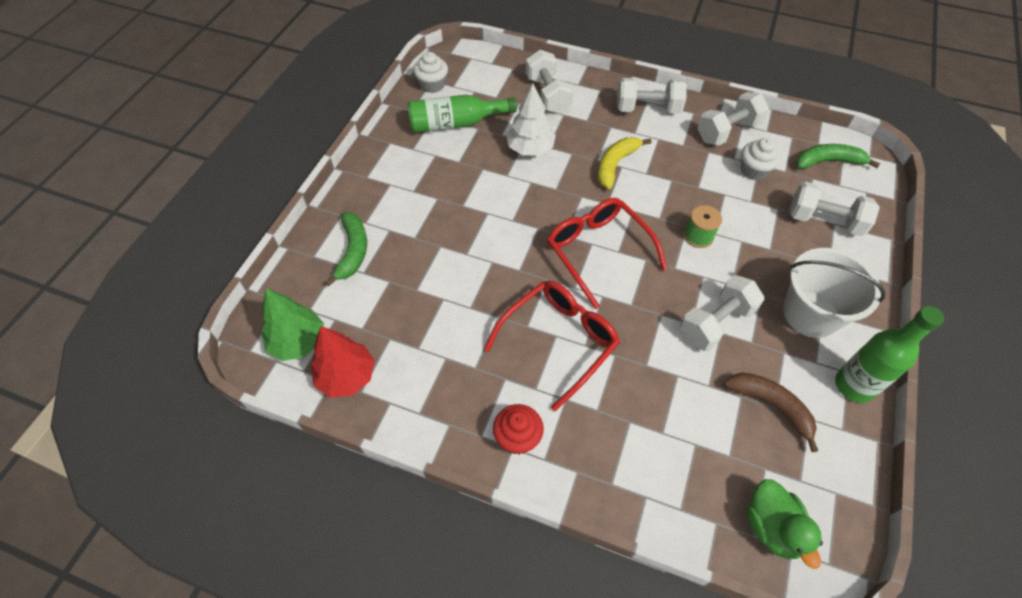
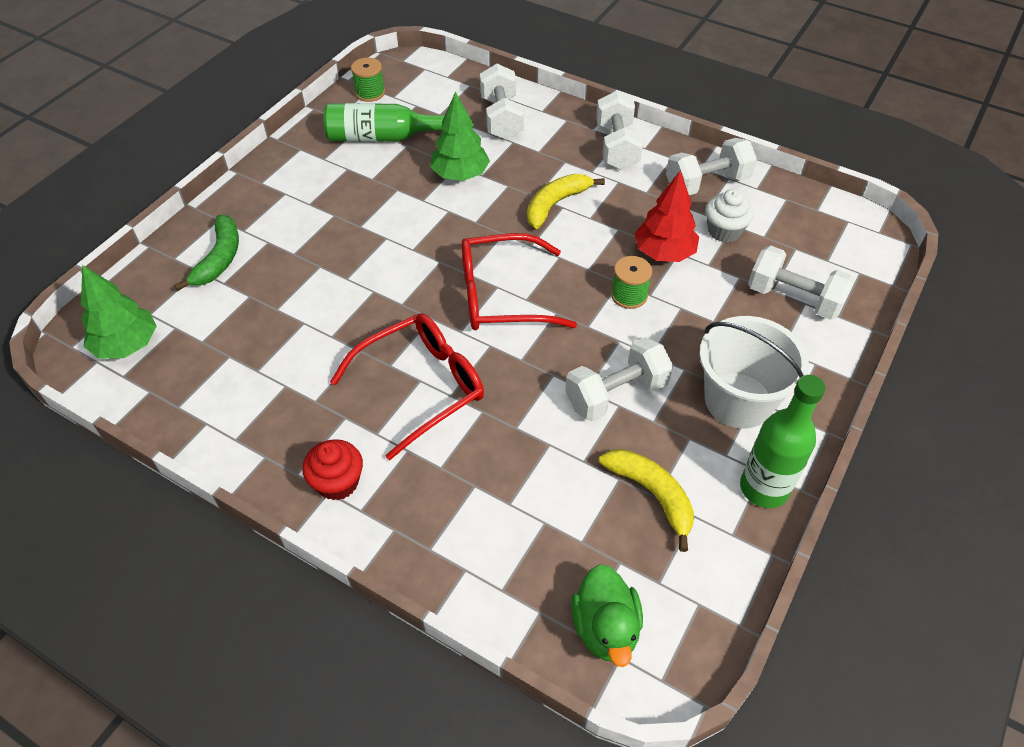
camera: 10 degrees right, 5 degrees down
(347, 376) = (168, 389): red tree -> red tree (664, 253)
(432, 85) = (370, 93): white cupcake -> green spool
(530, 149) = (460, 175): white tree -> green tree
(597, 251) = (501, 296): red glasses -> red glasses turned 75 degrees counterclockwise
(647, 109) = (616, 147): white dumbbell -> white dumbbell turned 75 degrees clockwise
(771, 405) = (652, 494): brown banana -> yellow banana
(828, 162) = (822, 232): green banana -> none

